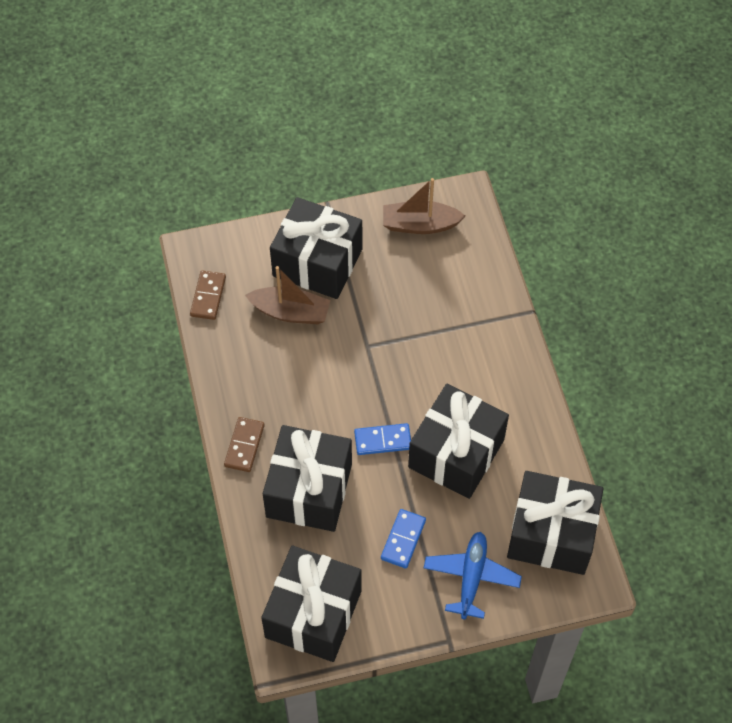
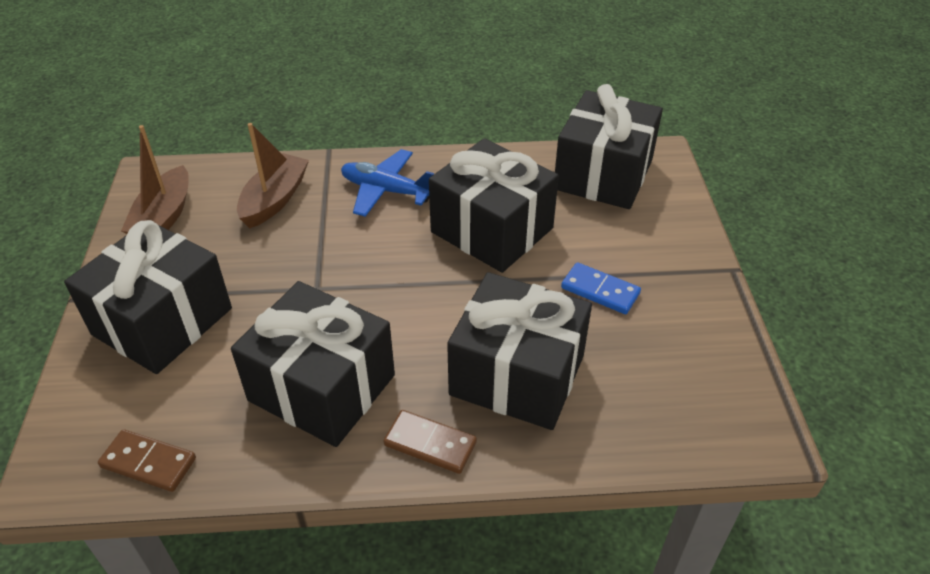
camera: 80 degrees left, 15 degrees down
(290, 312) = (228, 361): brown boat -> brown boat (275, 199)
(313, 614) = (702, 394): black gift -> black gift (322, 388)
(383, 440) = (459, 291): blue domino -> none
(471, 577) = (652, 240): blue plane -> blue plane (386, 191)

